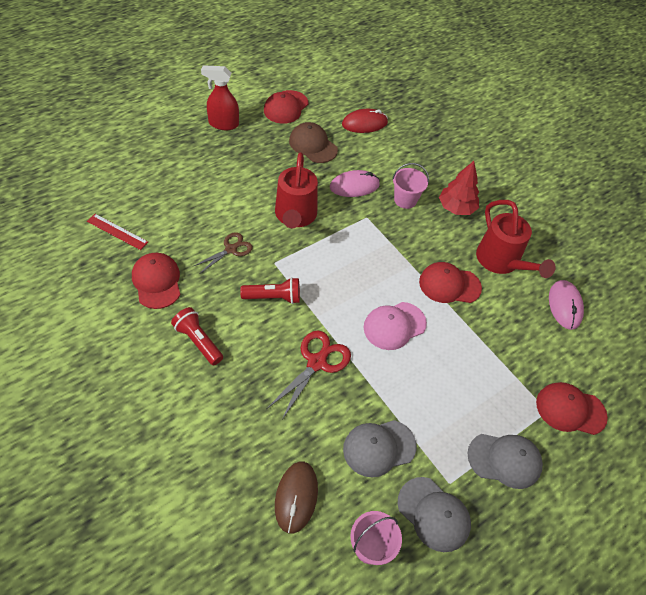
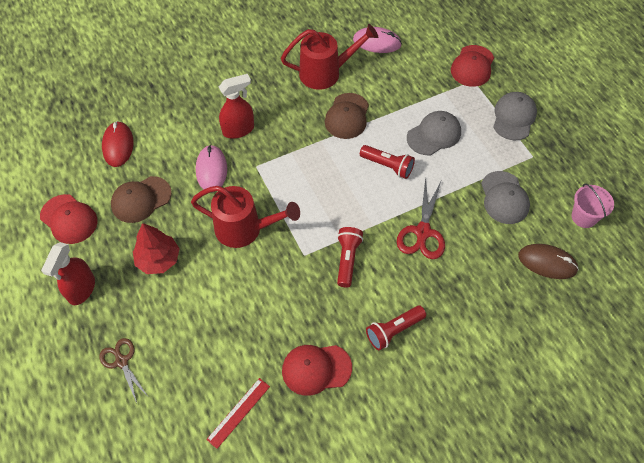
camera: 75 degrees left, 5 degrees up
(231, 249) = (281, 294): brown scissors -> brown scissors (121, 361)
(316, 362) = (422, 232): red scissors -> red scissors turned 120 degrees counterclockwise
(394, 326) = (387, 166): pink cap -> red flashlight
(405, 200) = (238, 130): pink bucket -> red spray bottle
(433, 514) = (557, 171): grey cap -> grey cap (434, 135)
(449, 285) = (347, 116): red cap -> brown cap
(456, 208) = (256, 91): red tree -> red tree (158, 259)

